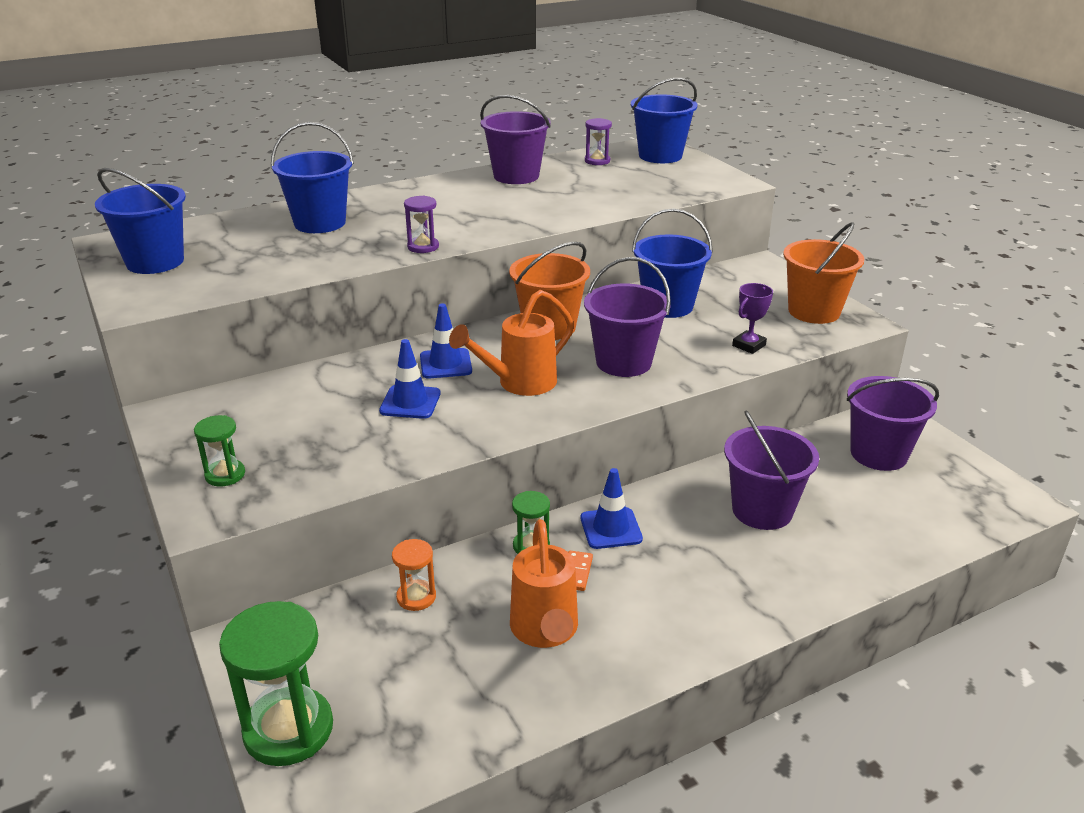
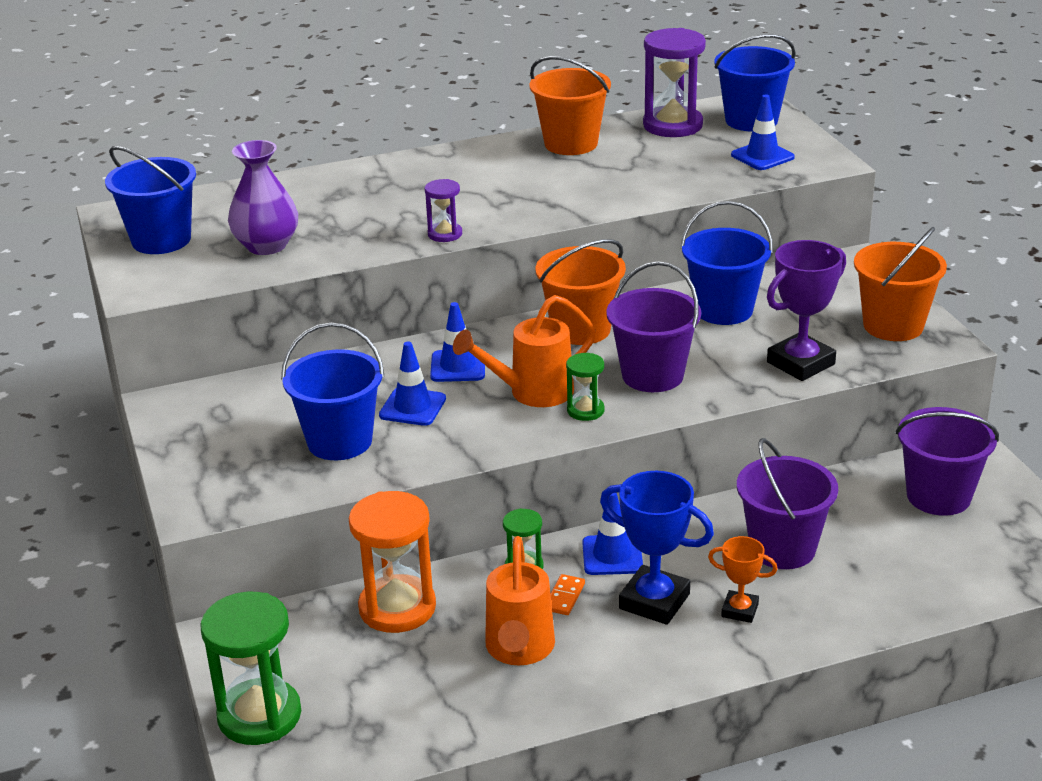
camera: 10 degrees right, 0 degrees up
(225, 475) = (217, 471): green hourglass -> green hourglass (585, 410)
(257, 262) = (266, 245): none -> purple vase
(320, 223) = (338, 199): blue bucket -> blue bucket (339, 441)
(416, 597) = (397, 608): orange hourglass -> orange hourglass, size x1.93
(516, 176) = (571, 144): purple bucket -> orange bucket
(597, 161) = (672, 125): purple hourglass -> purple hourglass, size x1.93
(661, 570) = (654, 601): none -> blue trophy
(679, 180) = (762, 156): none -> blue traffic cone
(743, 572) = (740, 610): none -> orange trophy
(749, 345) = (800, 363): purple trophy -> purple trophy, size x1.75

